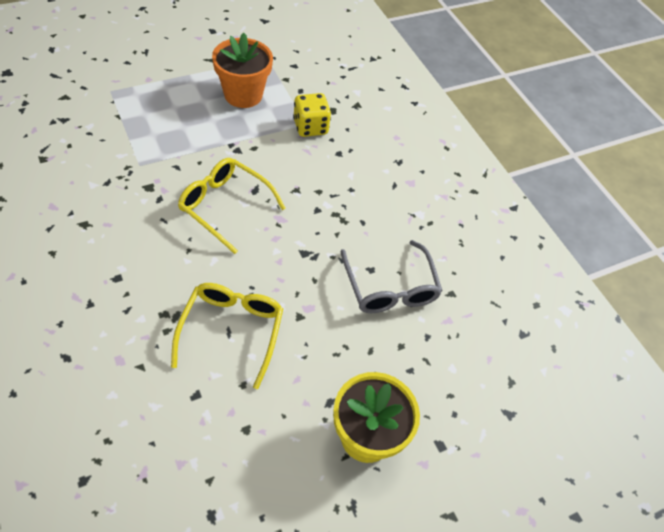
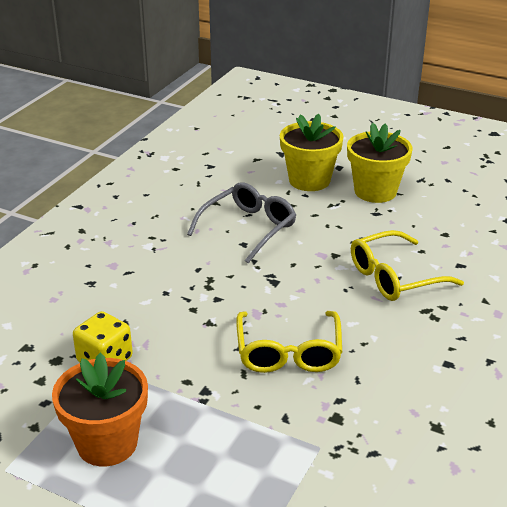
camera: 120 degrees left, 20 degrees down
(433, 394) = (309, 180): none -> yellow flower pot

